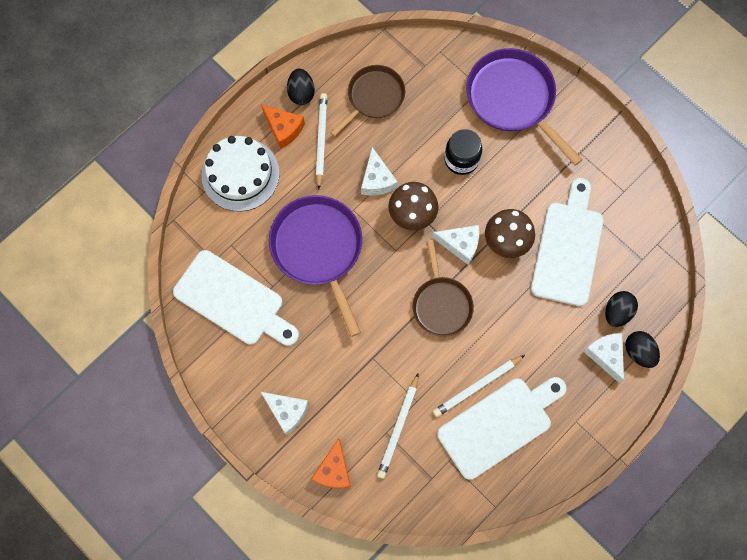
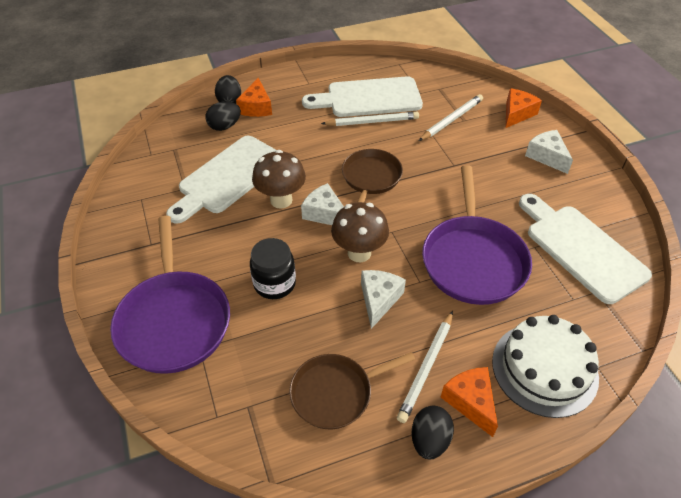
camera: 155 degrees left, 25 degrees down
(605, 355) = (256, 107): white cheese -> orange cheese

